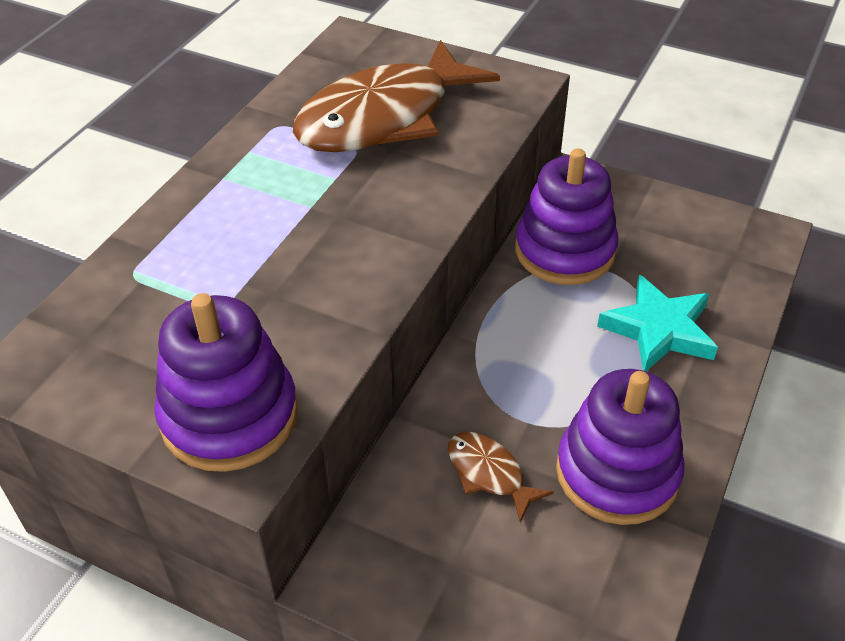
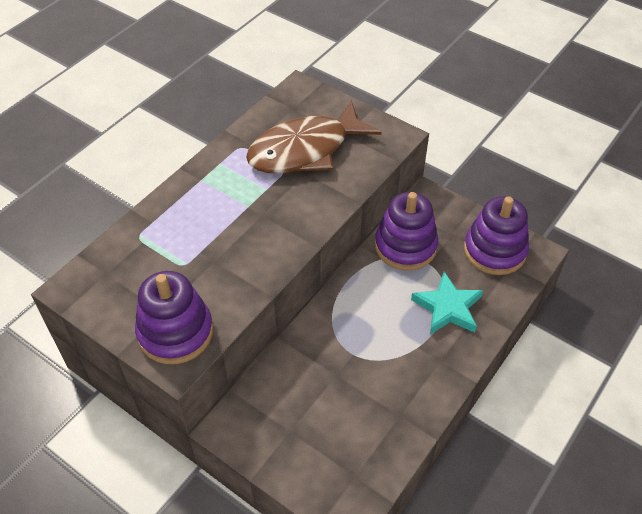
camera: 10 degrees right, 5 degrees up
(489, 474) = (322, 381): brown fish -> none
(617, 473) = (395, 393): purple stacking toy -> purple stacking toy (494, 250)

